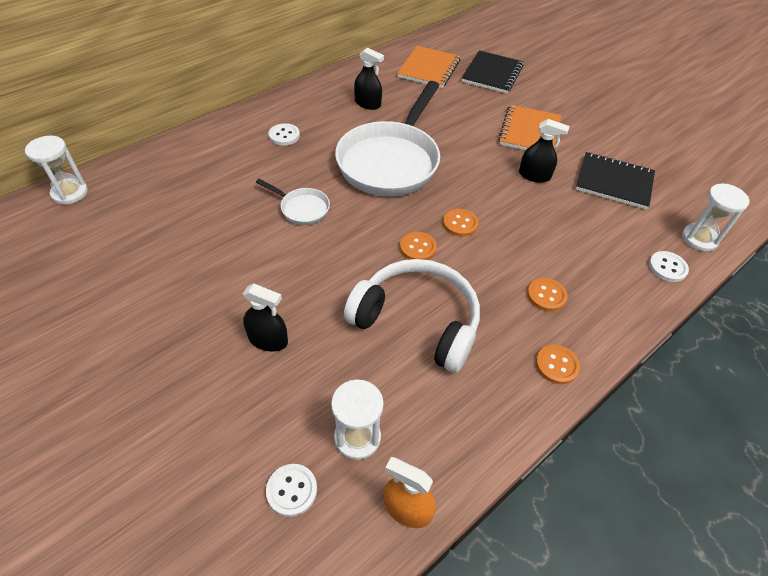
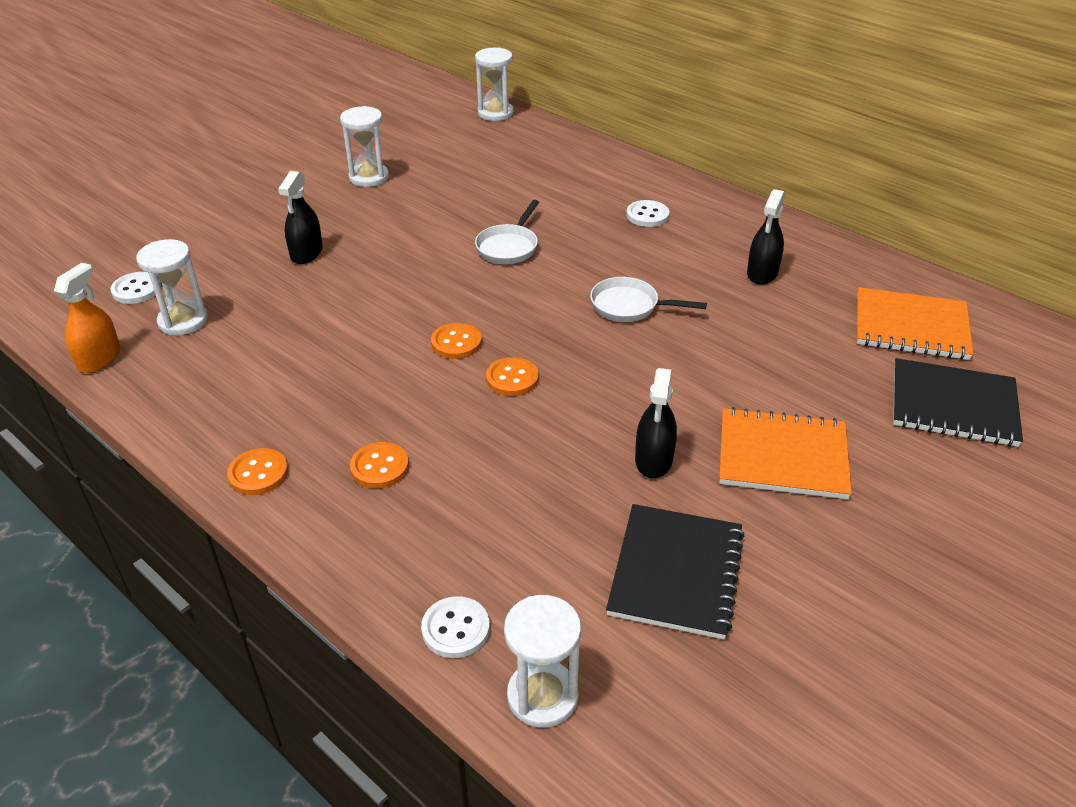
camera: 85 degrees right, 10 degrees down
(146, 290) = (369, 177): none -> white hourglass
(391, 161) = (629, 306): white pan -> white pan, size x0.44
(417, 321) = (332, 350): white headphones -> none

